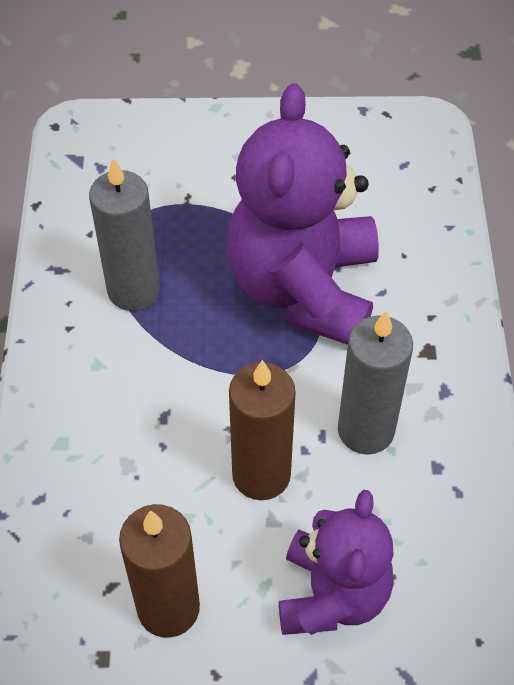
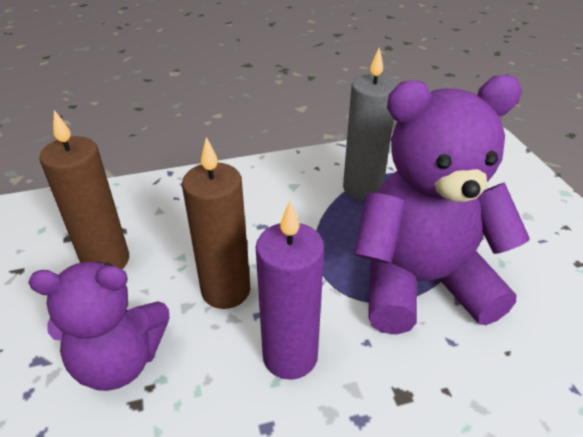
camera: 75 degrees right, 15 degrees down
(366, 430) = (290, 356): grey candle -> purple candle

